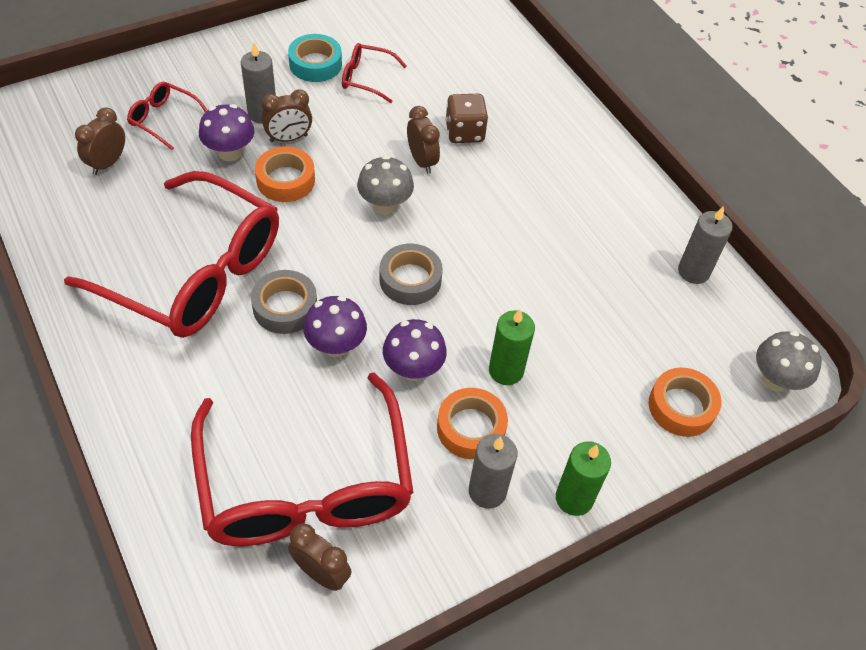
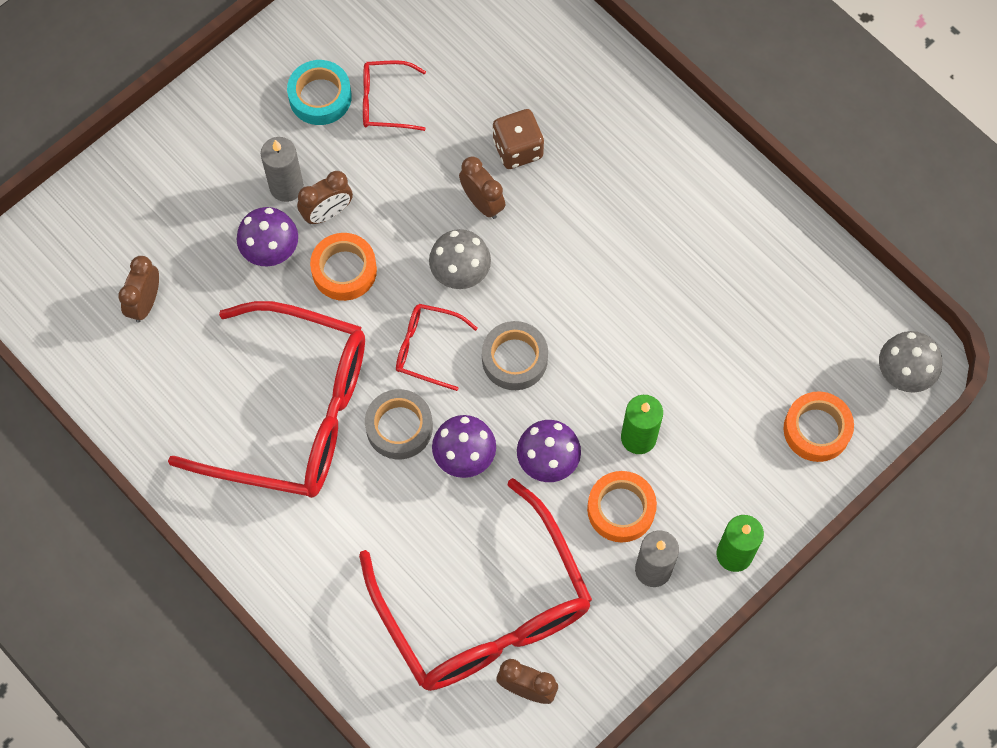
camera: 10 degrees left, 15 degrees up
(164, 119) = (181, 226): red glasses -> red glasses (427, 348)
(693, 271) = (802, 266): grey candle -> none

